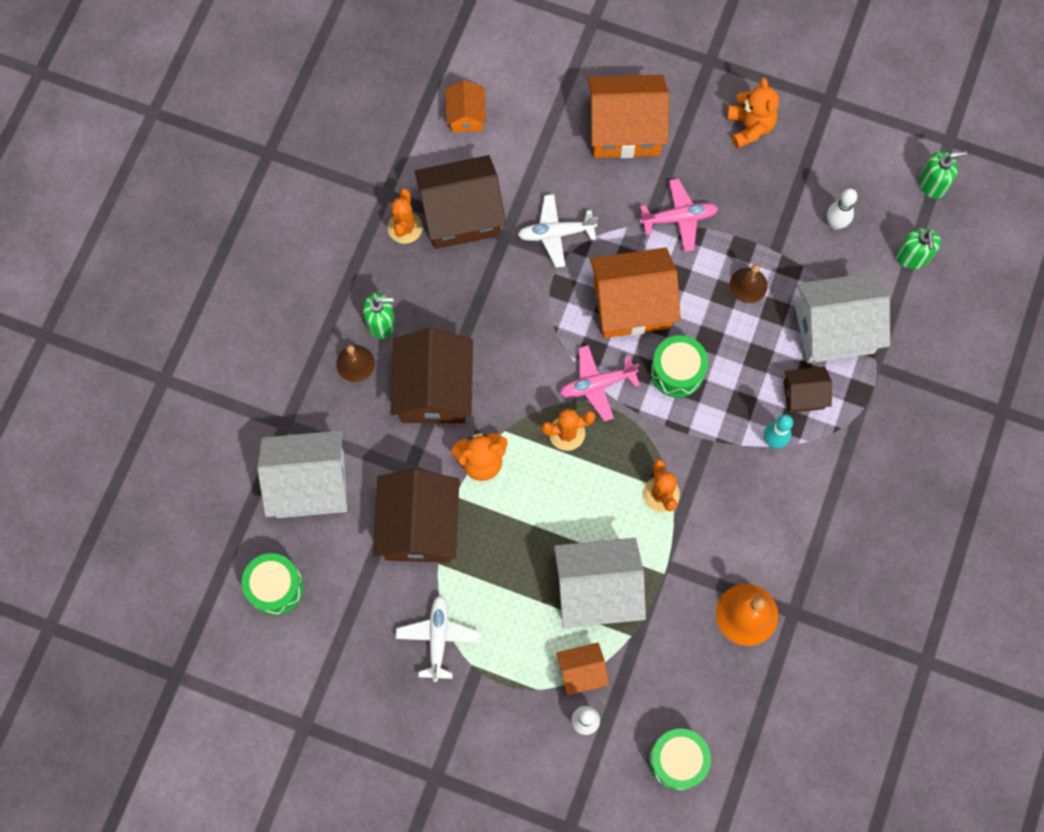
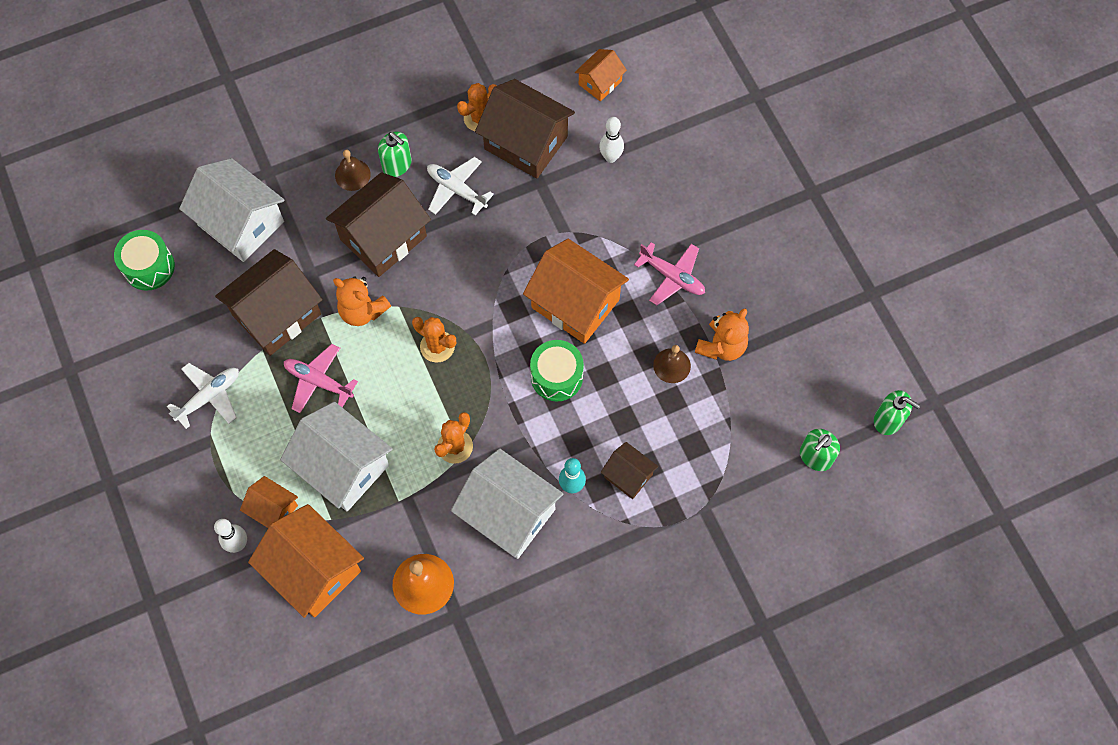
camera: 45 degrees right, 5 degrees down
(556, 233) = (575, 211): white plane -> white plane (456, 190)
(597, 385) = (492, 334): pink plane -> pink plane (318, 381)
(625, 129) = (699, 185): orange house -> orange house (313, 570)
(677, 760) = (269, 632): green drum -> none
(750, 127) = (792, 261): orange teddy bear -> orange teddy bear (721, 346)
(834, 329) = (700, 452): white house -> white house (508, 514)
(835, 223) = (782, 381): white bowling pin -> white bowling pin (610, 157)

